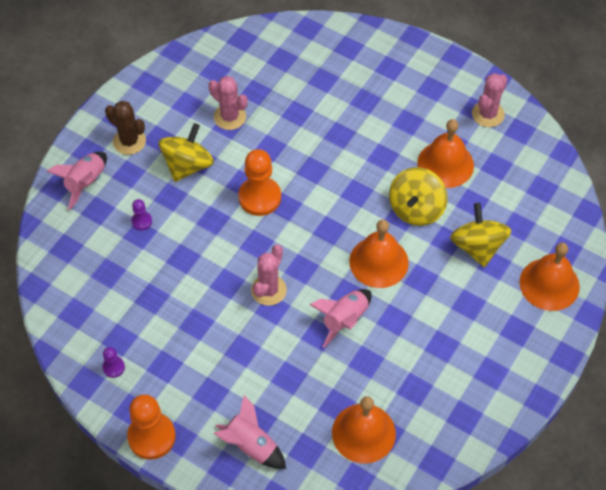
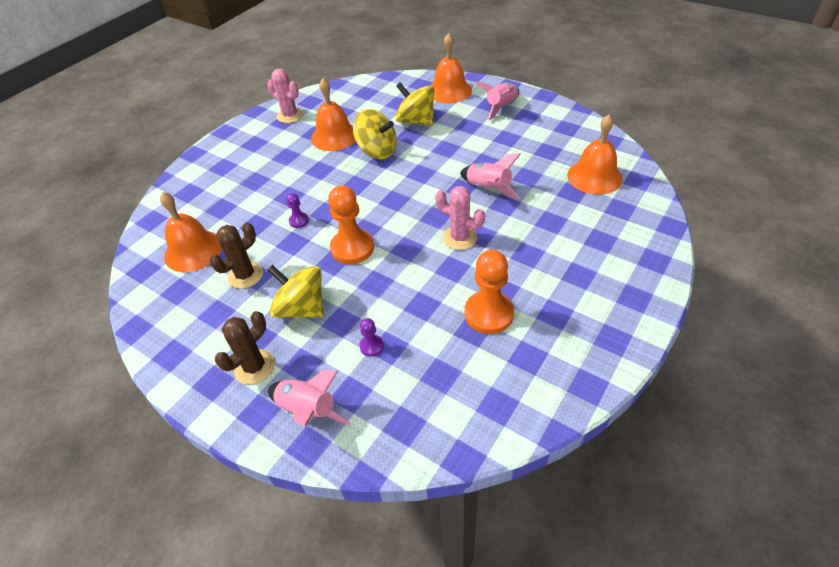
camera: 85 degrees left, 10 degrees down
(113, 367) = (564, 359): purple pawn -> purple pawn (299, 221)
(151, 437) = (639, 319): orange pawn -> orange pawn (488, 314)
(230, 117) = (245, 275): pink cactus -> brown cactus
(251, 445) = (626, 244): pink rocket -> pink rocket (501, 107)
(378, 262) = (429, 170): orange bell -> orange bell (193, 250)
(477, 246) = (416, 121): yellow spinning top -> yellow spinning top turned 45 degrees clockwise

